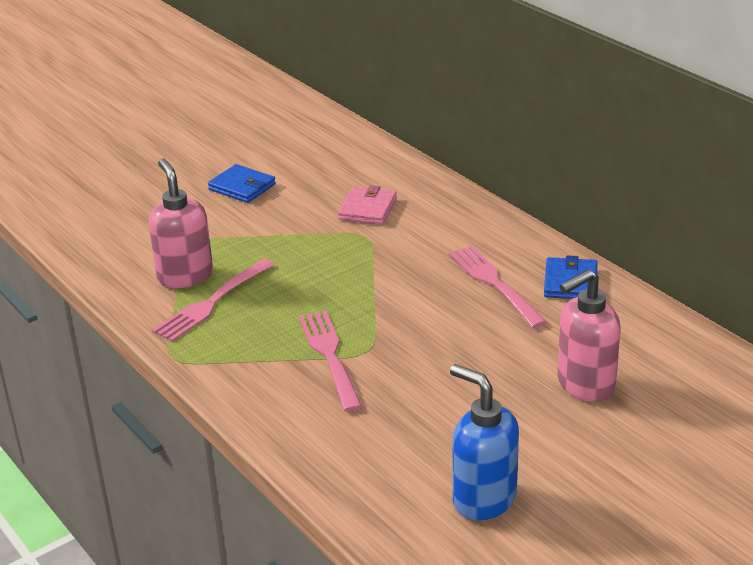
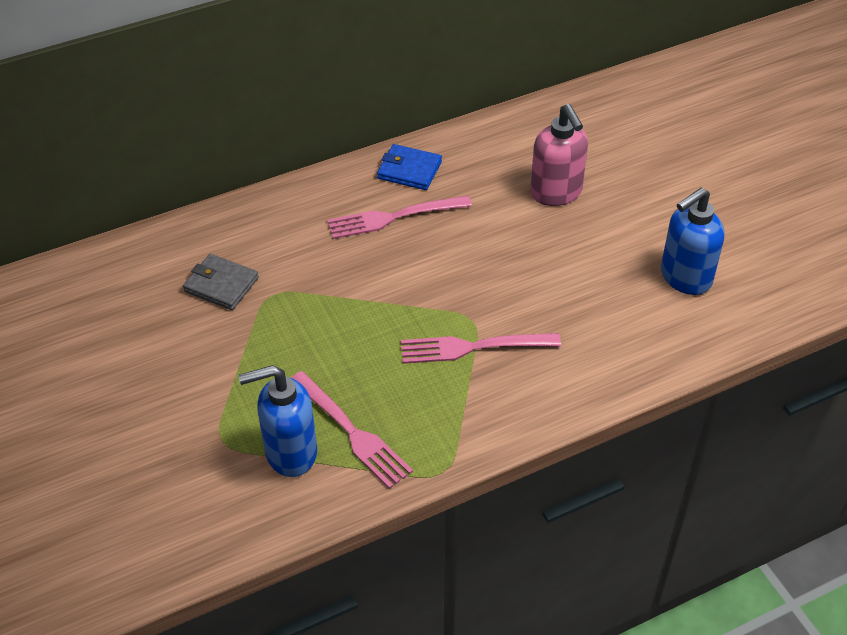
camera: 80 degrees left, 15 degrees up
(185, 276) = (290, 453): pink soap dispenser -> blue soap dispenser
(242, 187) = (119, 386): blue wallet -> none
(367, 209) = (221, 285): pink wallet -> grey wallet

